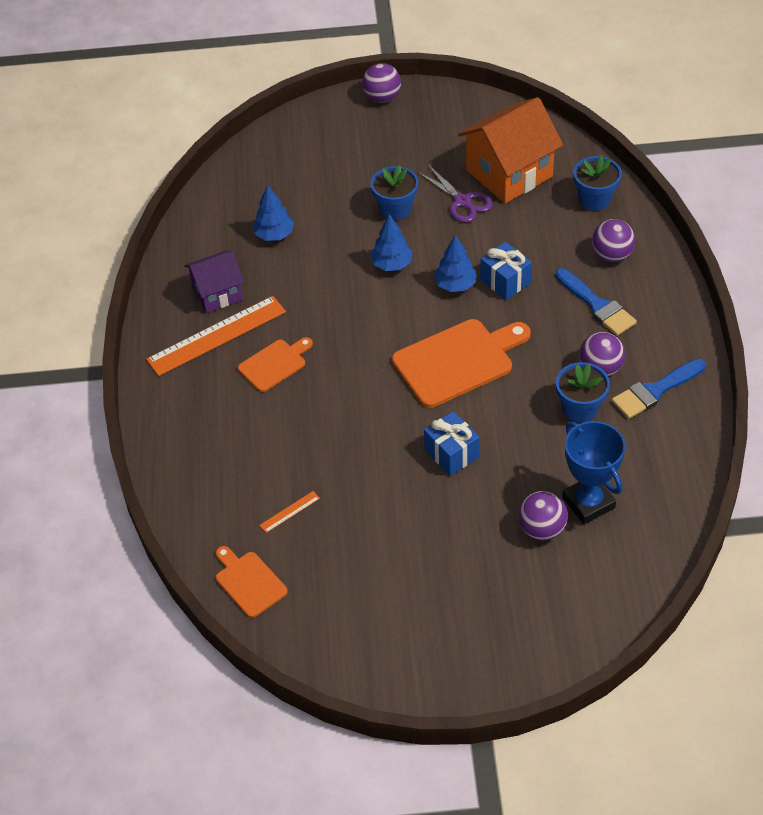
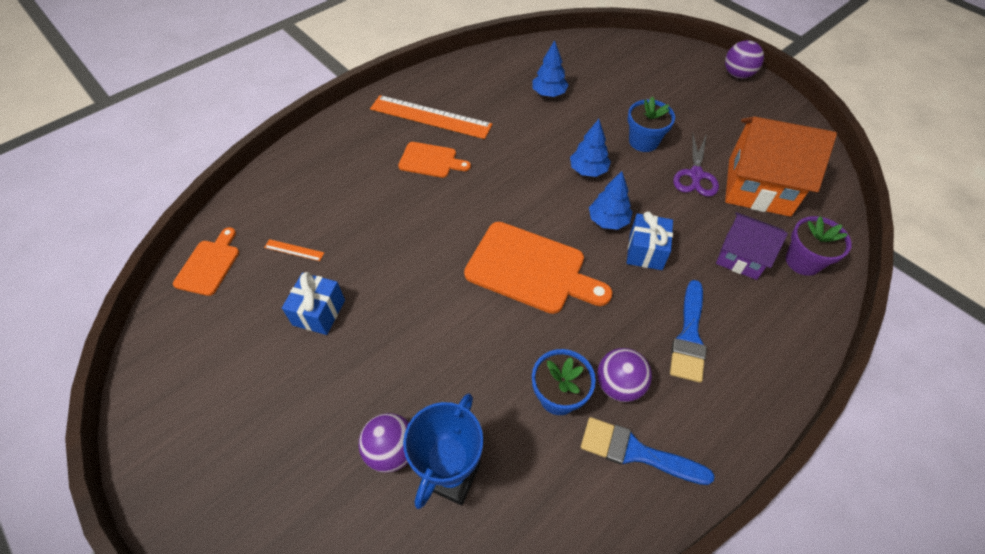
camera: 50 degrees right, 5 degrees up
(217, 293) = (468, 96): purple house -> purple house (741, 257)
(451, 453) = (429, 324): blue gift -> blue gift (319, 312)
(595, 199) = (803, 261): blue flower pot -> purple flower pot
(612, 255) = (757, 312): purple ball -> none

